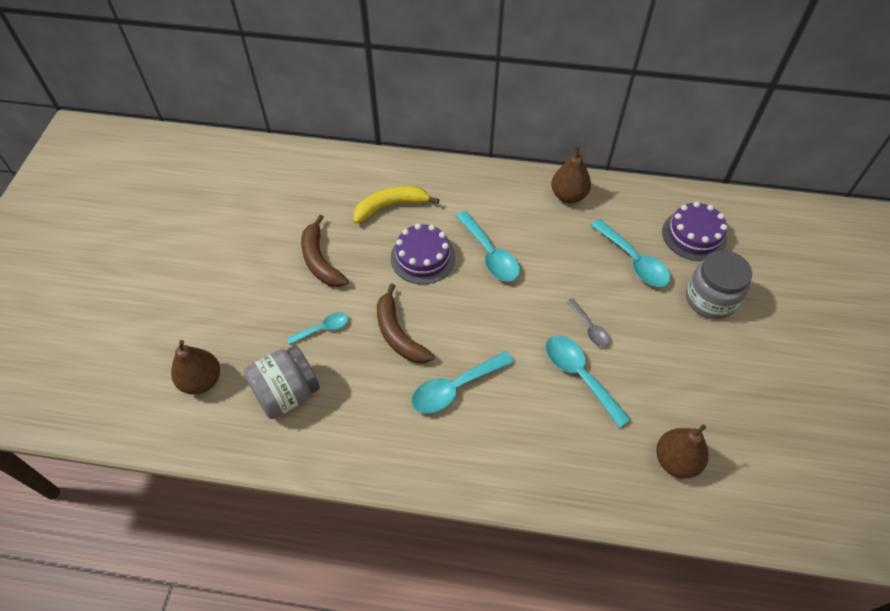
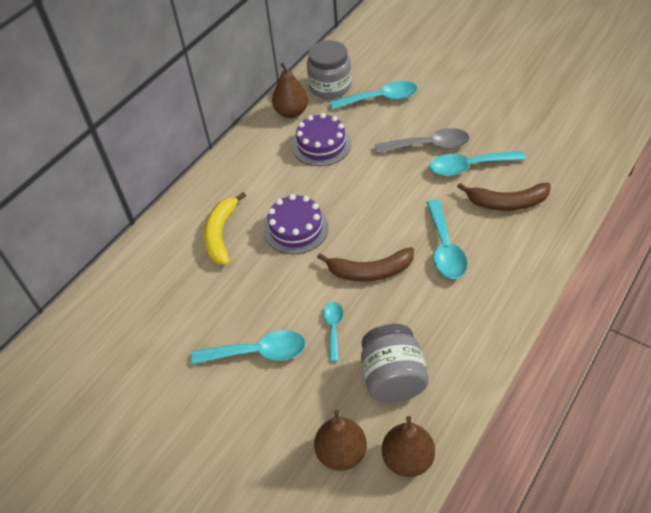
camera: 60 degrees left, 5 degrees down
(320, 260) = (250, 309): brown banana -> brown banana (506, 202)
(490, 254) = (321, 181): turquoise spoon -> turquoise spoon (258, 352)
(589, 328) = (428, 146): grey spoon -> grey spoon, size x1.70
(676, 461) = (563, 141): brown pear -> brown pear (407, 459)
(694, 235) = (376, 59): purple cake -> purple cake (321, 145)
(710, 299) = (437, 72): grey jar -> grey jar (330, 86)

